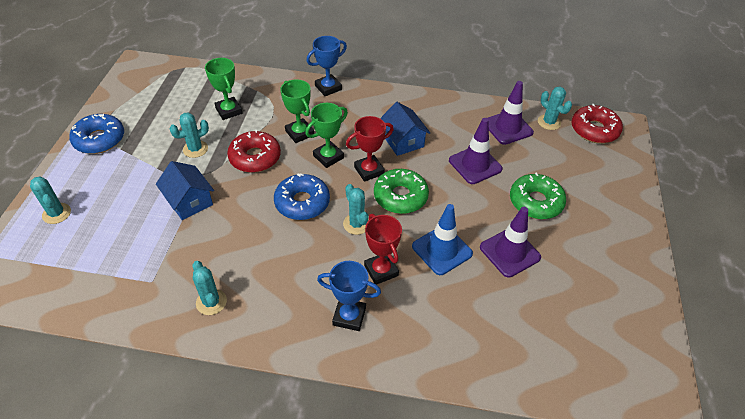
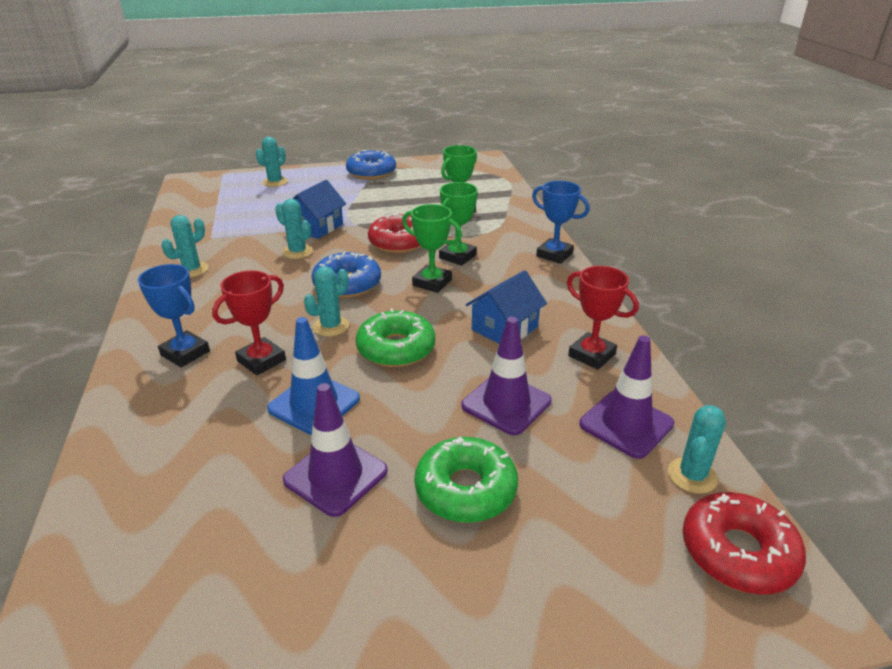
camera: 70 degrees right, 15 degrees down
(195, 149) = (389, 212): turquoise cactus -> turquoise cactus (297, 252)
(349, 316) = (185, 353): blue trophy -> blue trophy turned 45 degrees counterclockwise
(369, 170) = (428, 315): red trophy -> red trophy (591, 355)

